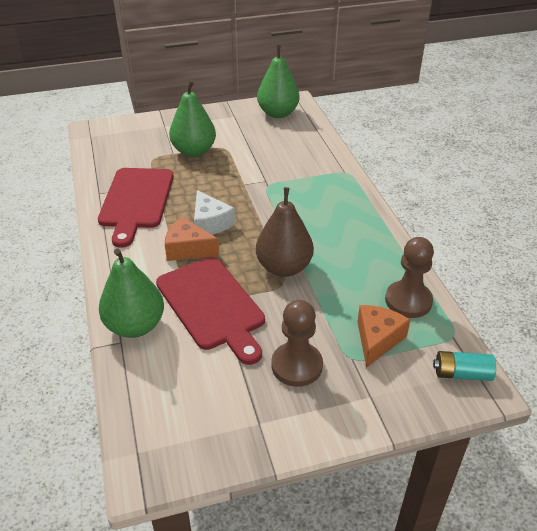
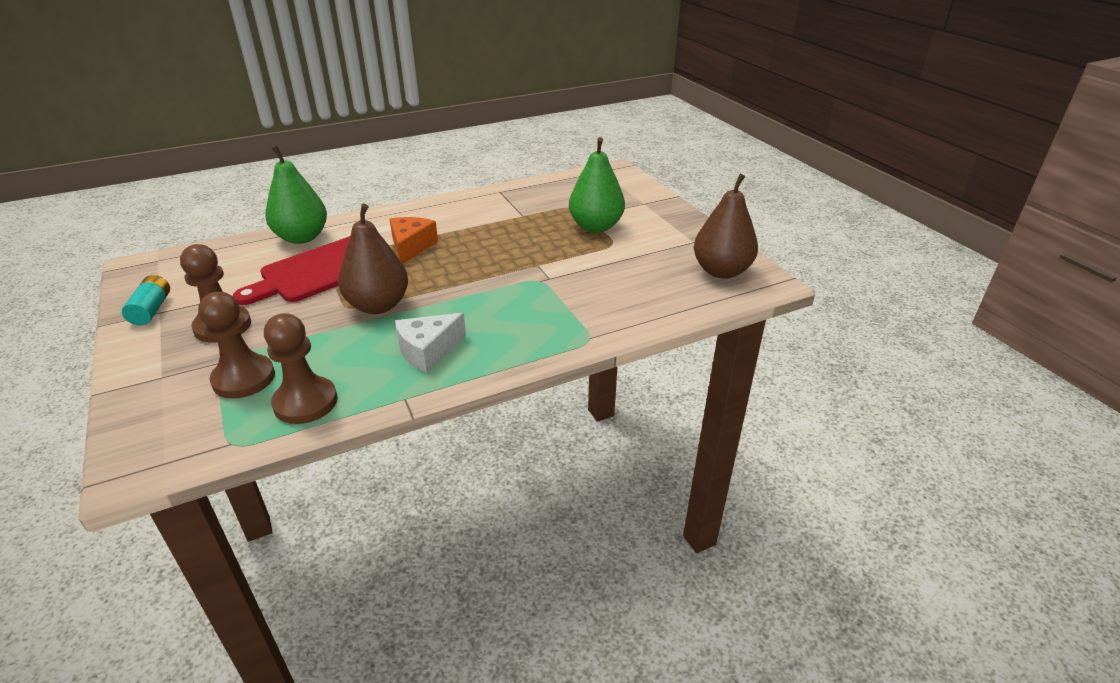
camera: 80 degrees right, 5 degrees down
(136, 201) = (490, 210): red cutting board -> none
(210, 223) = (457, 253): white cheese -> white cheese (428, 351)
(278, 113) = (721, 271): green pear -> brown pear
(377, 339) = (244, 378): orange cheese -> brown pawn
(461, 374) = (164, 449): turquoise battery -> turquoise battery (151, 310)

